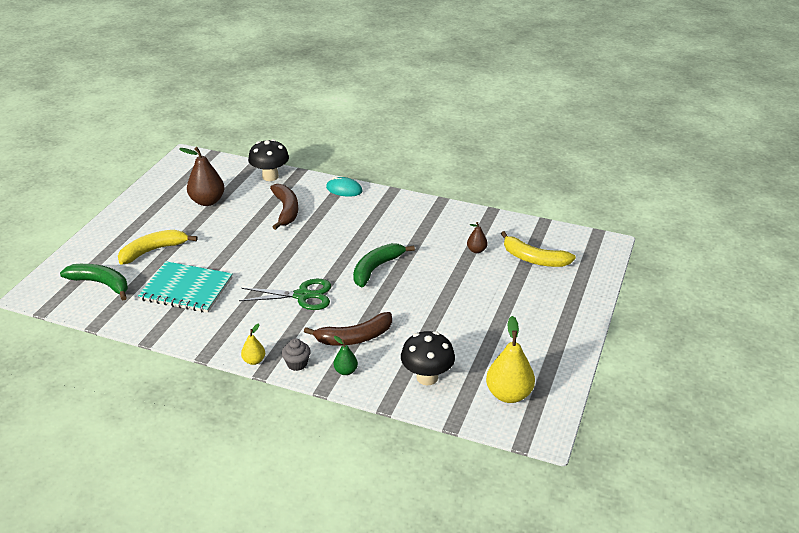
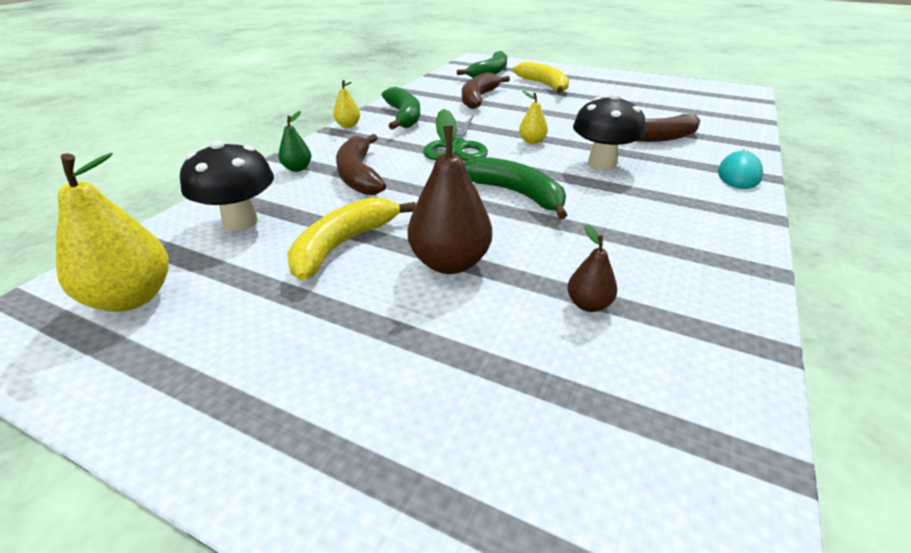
camera: 95 degrees right, 0 degrees up
(186, 289) = (478, 98): turquoise notebook -> brown banana
(207, 201) = (649, 101): brown pear -> brown pear (450, 263)
(232, 330) = (404, 116): none -> green banana
(270, 176) = (734, 129): black mushroom -> black mushroom (601, 163)
(292, 261) = (532, 141): none -> yellow pear
(297, 364) = (329, 144): grey cupcake -> none
(534, 259) = (566, 406): yellow banana -> yellow banana (343, 245)

